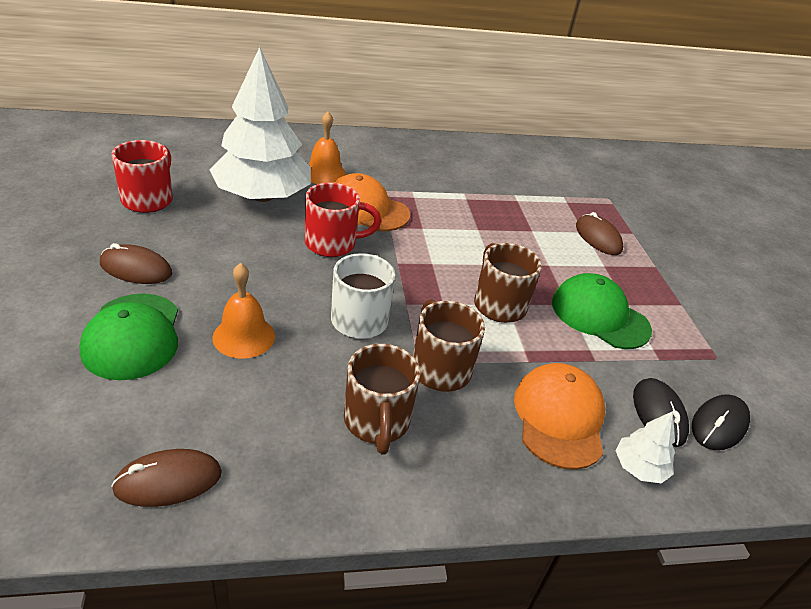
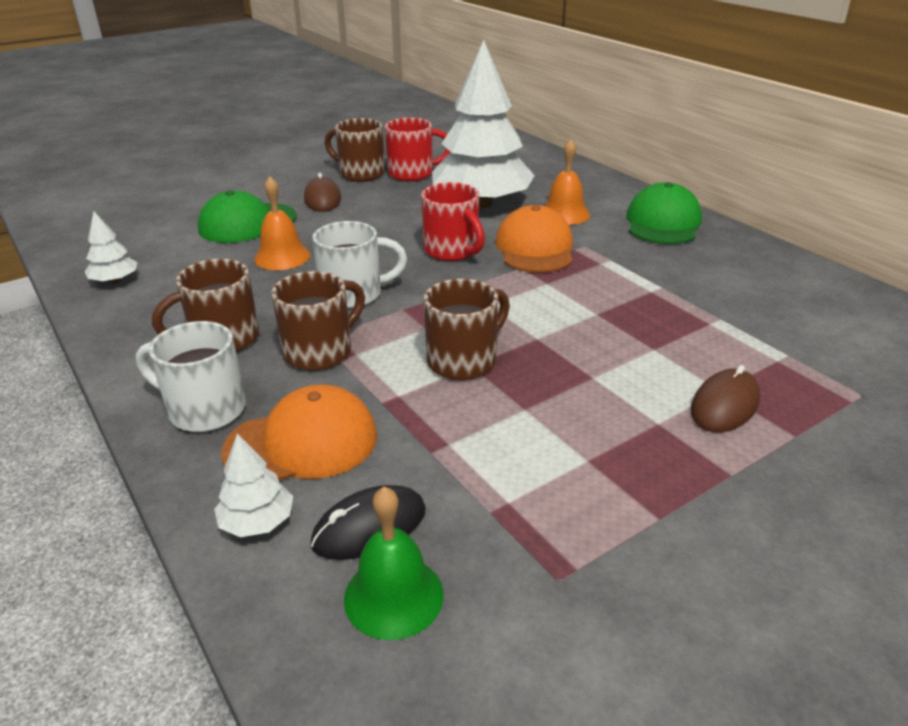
camera: 70 degrees right, 5 degrees down
(104, 225) = (360, 174): none -> brown mug
(168, 481) = (115, 281): brown mouse -> white tree
(486, 463) = (204, 409): none -> white mug
(599, 316) = (530, 440): green cap -> green cap (663, 223)
(719, 425) = (393, 596): black mouse -> green bell

